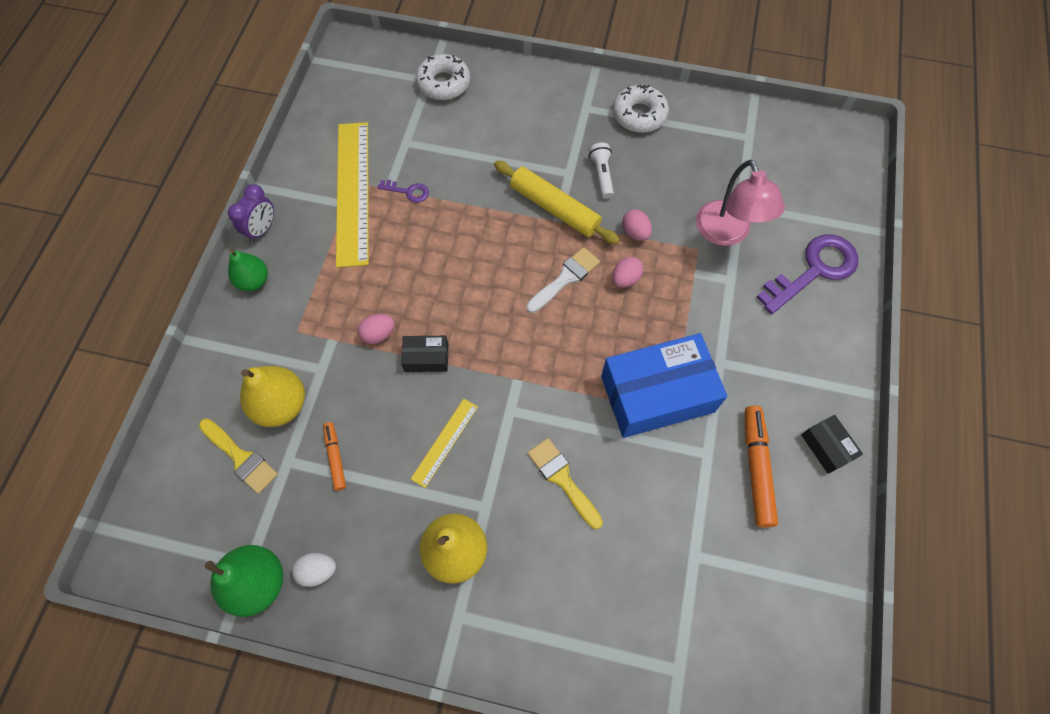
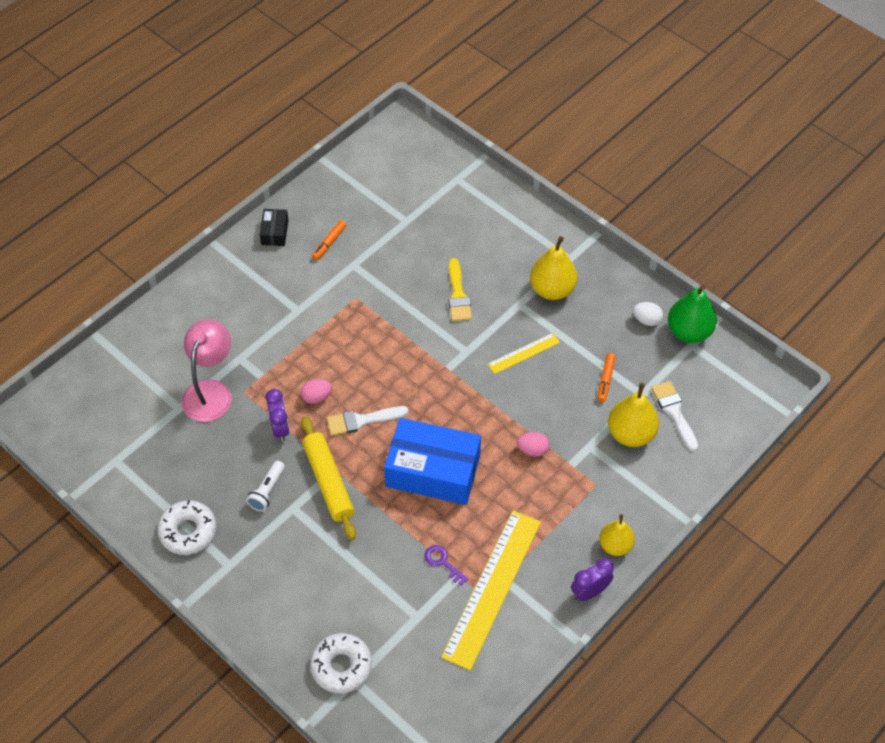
camera: 150 degrees left, 10 degrees down
(241, 457) = (674, 412): yellow brush -> white brush
(254, 281) = (615, 545): green pear -> yellow pear
(426, 358) = (505, 415): black box -> none
(635, 232) = (280, 428): pink egg -> purple clock
(657, 394) = (357, 312): blue box -> blue box (433, 471)
(756, 468) = (329, 243): orange marker -> orange marker, size x0.58
(813, 270) = (174, 334): purple key -> none

